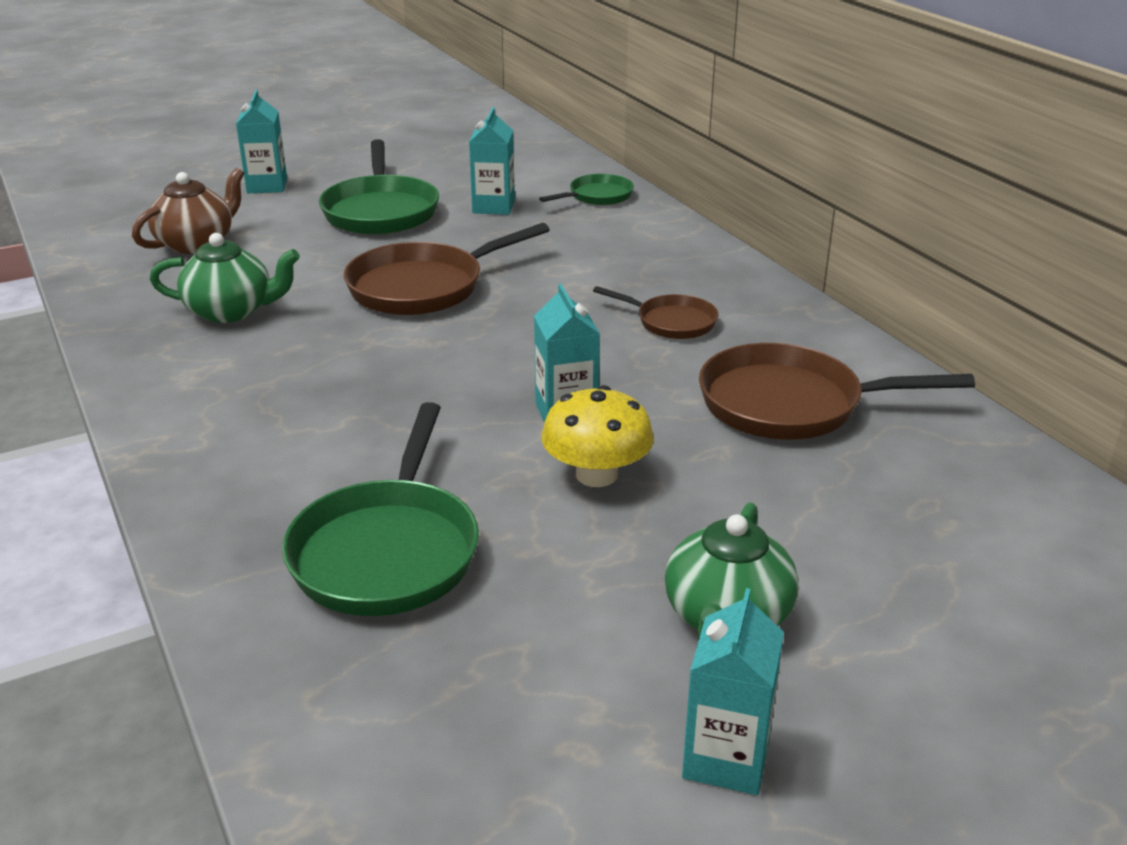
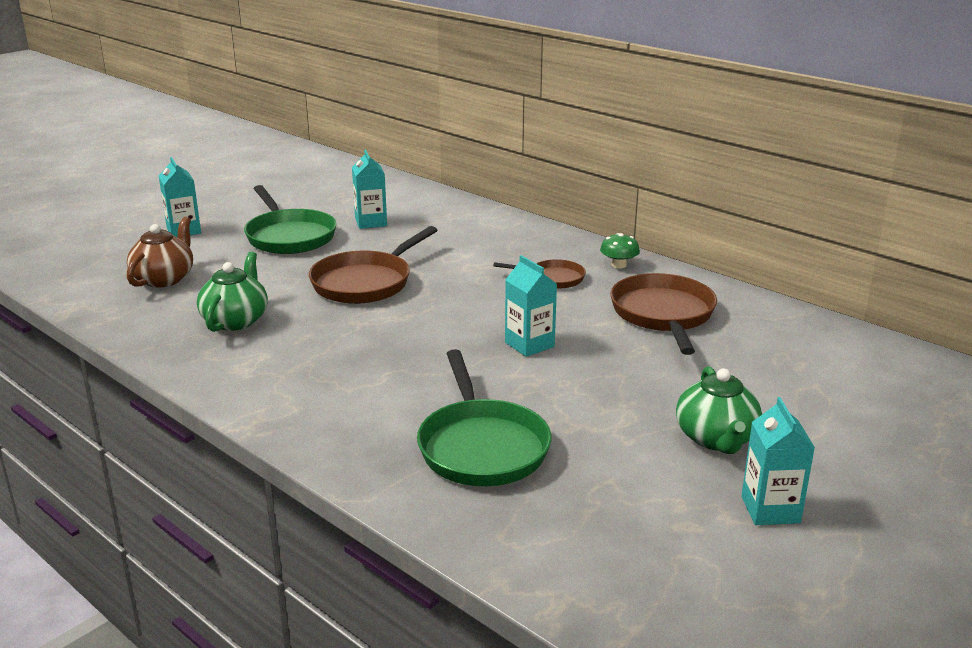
camera: 20 degrees left, 5 degrees down
(231, 311) = (236, 320): green teapot -> green teapot turned 60 degrees counterclockwise
(596, 474) = (578, 377): yellow mushroom -> none
(597, 196) = (439, 205): green pan -> none
(779, 318) = (618, 265): none -> green mushroom
(790, 404) = (663, 315): brown pan -> brown pan turned 105 degrees clockwise

